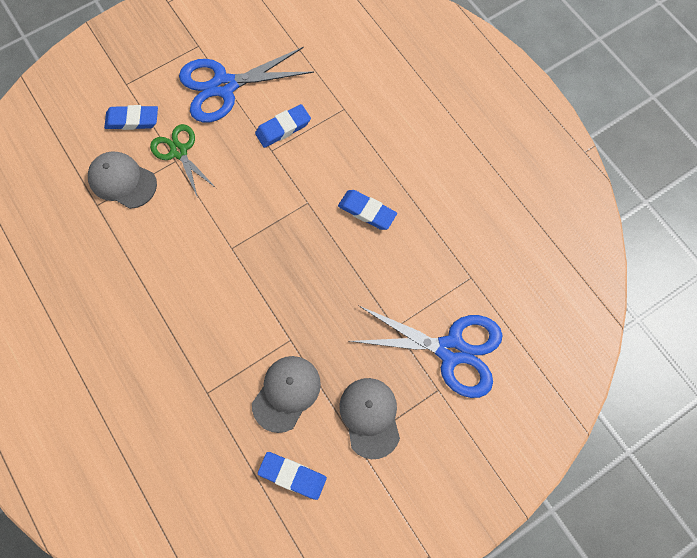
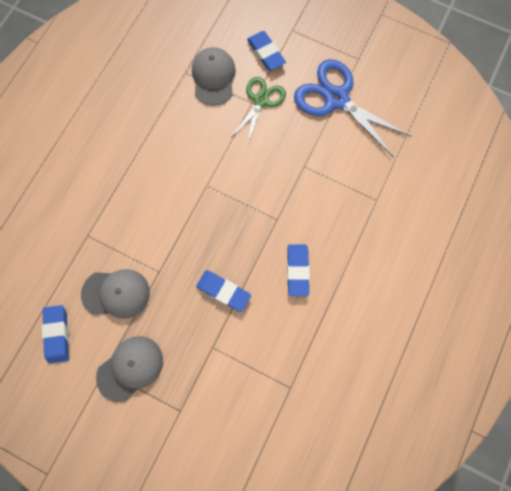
camera: 60 degrees right, 5 degrees up
(283, 128) = (329, 164): blue eraser -> blue eraser (223, 291)
(451, 350) = (218, 405): blue scissors -> none

